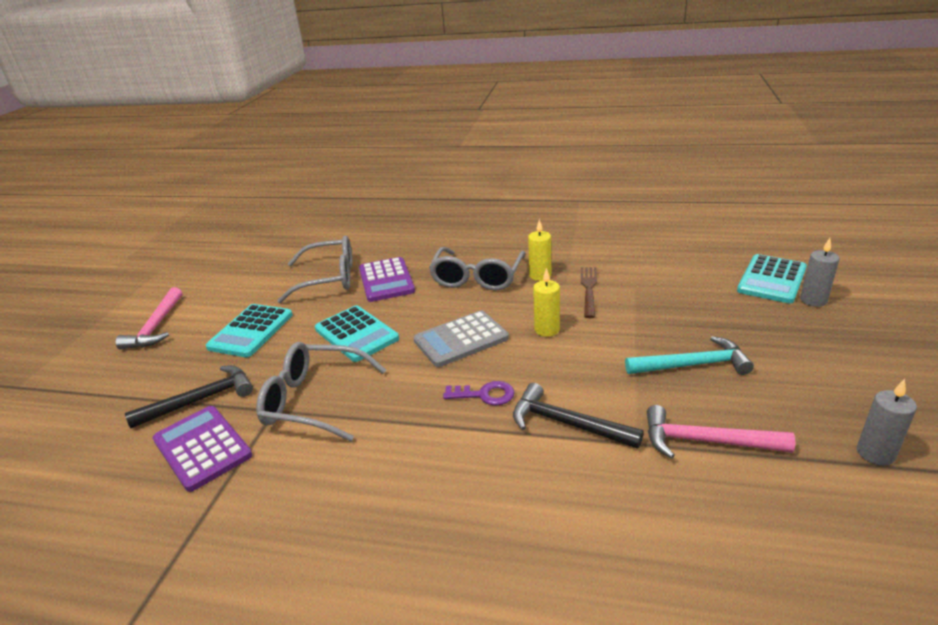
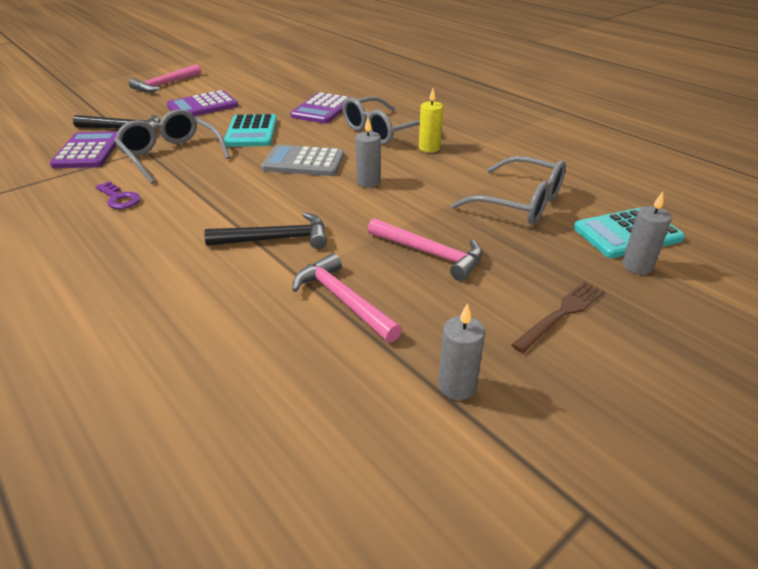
camera: 35 degrees right, 5 degrees up
(251, 331) = (203, 106): turquoise calculator -> purple calculator
(328, 278) = (291, 95): grey glasses -> grey glasses (519, 203)
(485, 395) = (260, 198): purple key -> purple key (119, 198)
(547, 330) = (368, 182): yellow candle -> grey candle
(566, 423) = (276, 239): black hammer -> black hammer turned 105 degrees clockwise
(589, 289) = (448, 171): brown fork -> brown fork (561, 314)
(693, 365) = (430, 253): turquoise hammer -> pink hammer

